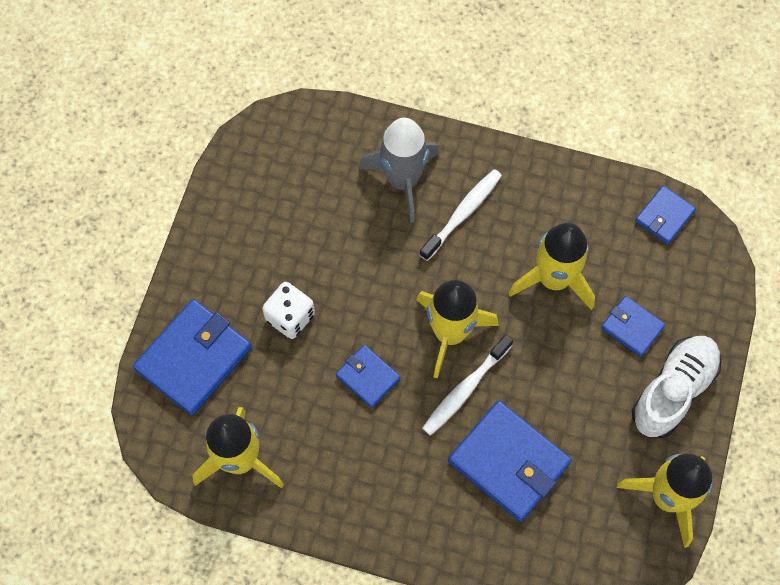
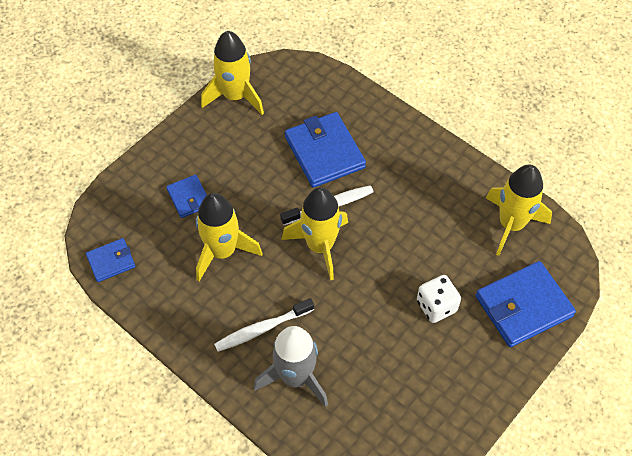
camera: 155 degrees left, 10 degrees down
(368, 377) = (395, 241): blue wallet -> none
(673, 391) = (189, 150): white shoe -> none

